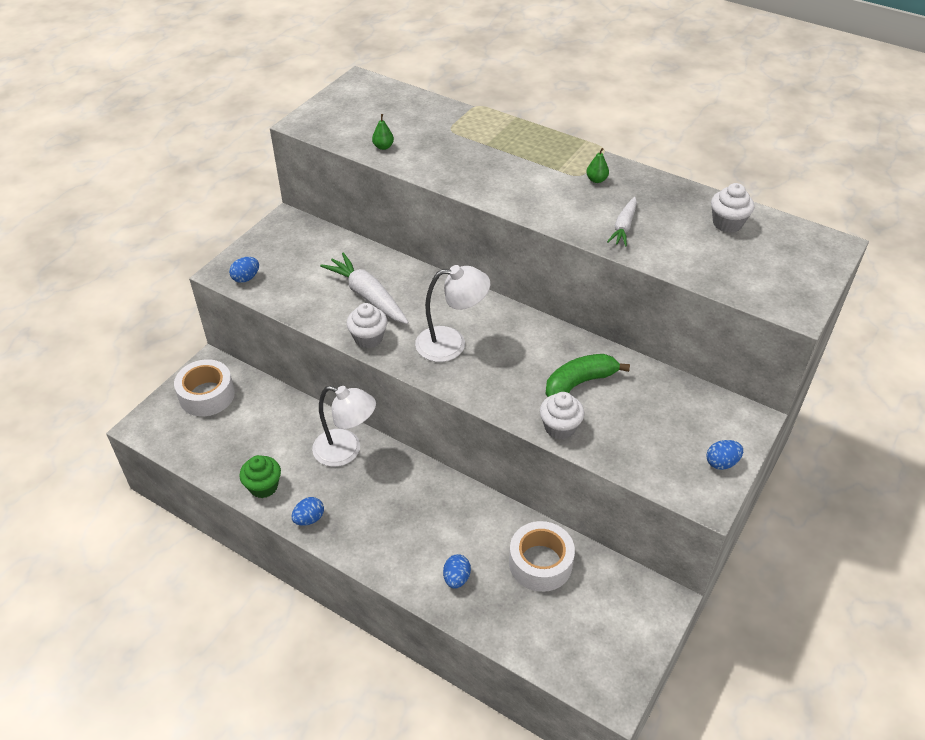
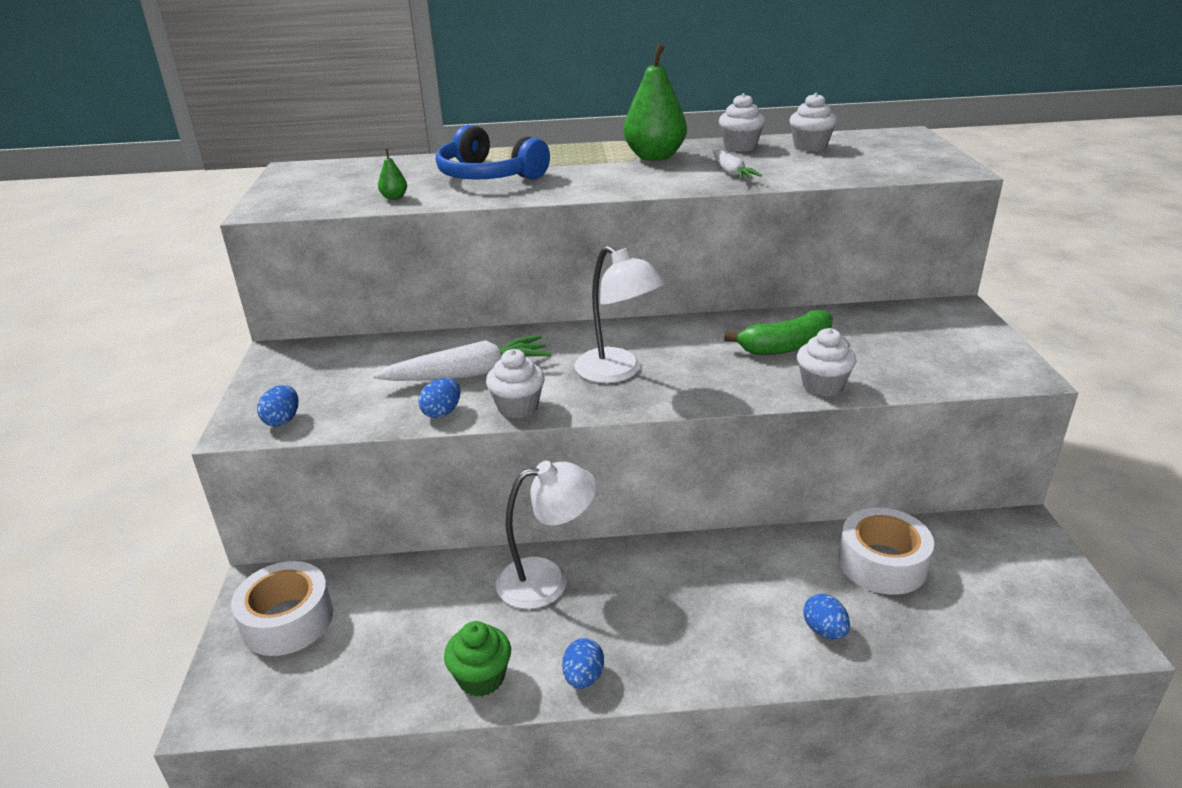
camera: 35 degrees left, 15 degrees down
(368, 296) = (468, 374): white carrot -> white carrot turned 150 degrees clockwise
(451, 343) = (618, 372): white lamp -> white lamp turned 90 degrees clockwise
(463, 148) = (488, 175): none -> blue headphones
(579, 383) = (786, 346): green banana -> green banana turned 135 degrees counterclockwise
(596, 180) = (654, 157): green pear -> green pear, size x2.39
(674, 197) = (740, 147): none -> white cupcake
(721, 463) = (989, 345): blue egg -> blue egg (442, 412)

